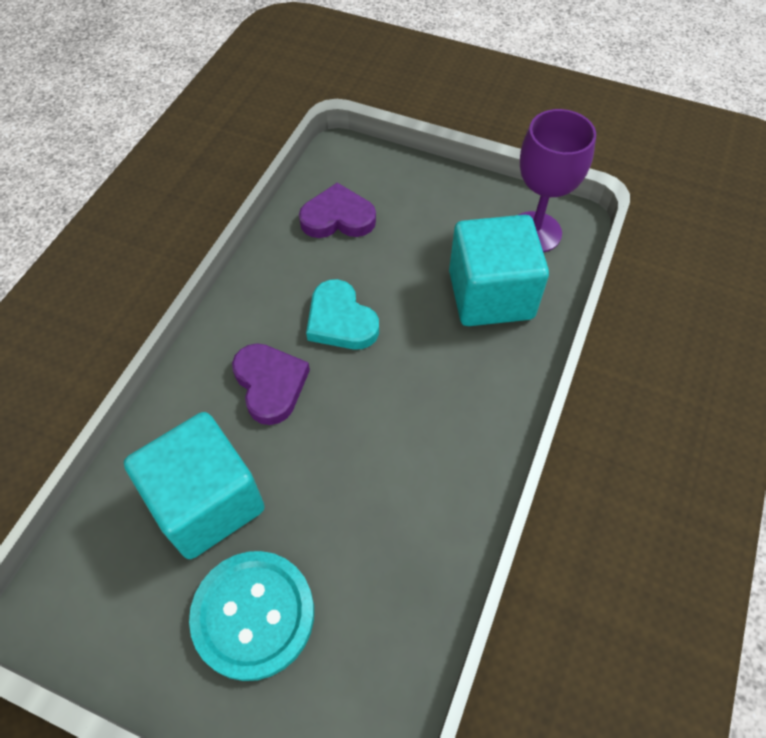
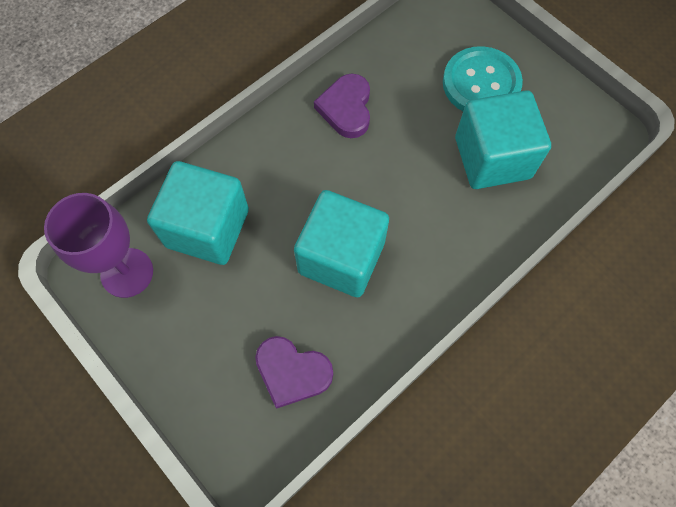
camera: 155 degrees left, 10 degrees up
(270, 384) = (420, 225): purple heart -> purple heart (346, 108)
(340, 320) = (341, 257): turquoise heart -> turquoise cube

